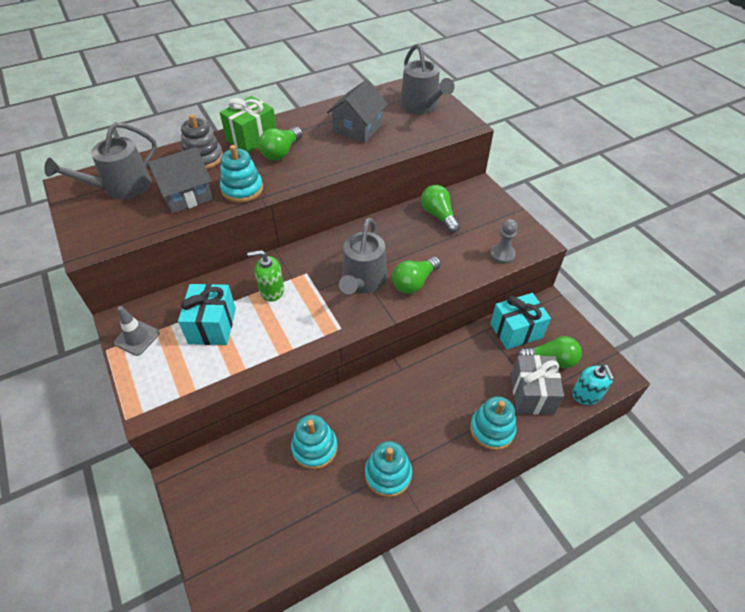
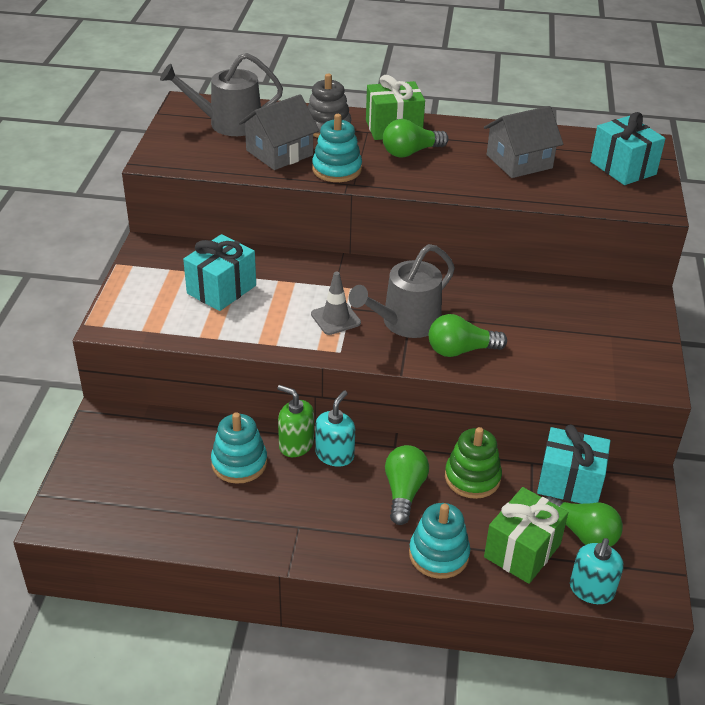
camera: 35 degrees right, 10 degrees down
(137, 338) = (149, 267): grey traffic cone -> grey traffic cone (335, 318)
(186, 195) = (279, 153): grey house -> grey house turned 45 degrees counterclockwise
(272, 290) = (304, 287): green soap dispenser -> green soap dispenser (296, 444)
(371, 399) = (335, 455): none -> turquoise soap dispenser
(388, 474) = (288, 526): turquoise stacking toy -> none
(421, 106) = (623, 168): grey watering can -> turquoise gift
(438, 216) = (559, 302): green light bulb -> green light bulb (404, 492)
(463, 362) = (472, 478): none -> green stacking toy
(502, 255) = (596, 374): grey pawn -> none
(531, 394) = (522, 550): grey gift -> green gift

